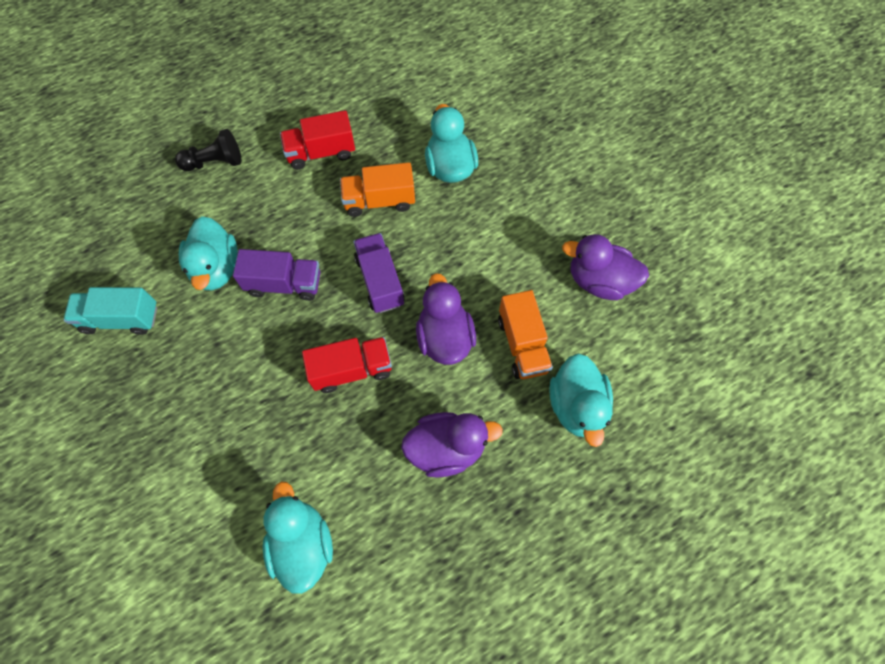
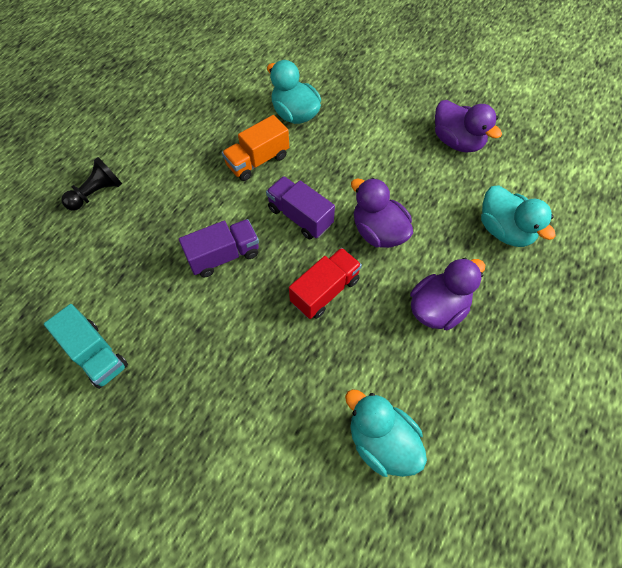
camera: 30 degrees left, 5 degrees down
(121, 319) = (95, 354): turquoise truck -> turquoise truck turned 105 degrees counterclockwise
(216, 268) = (156, 272): turquoise duck -> none
(321, 152) = (185, 147): red truck -> none
(522, 344) = (437, 208): orange truck -> none
(599, 281) = (457, 141): purple duck -> purple duck turned 120 degrees counterclockwise

